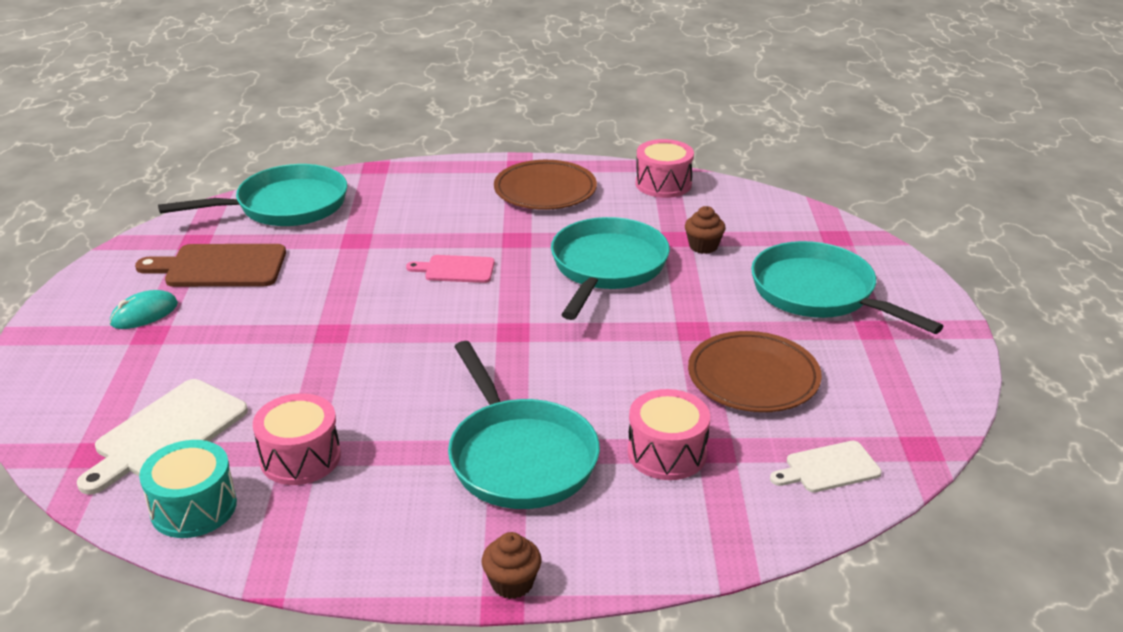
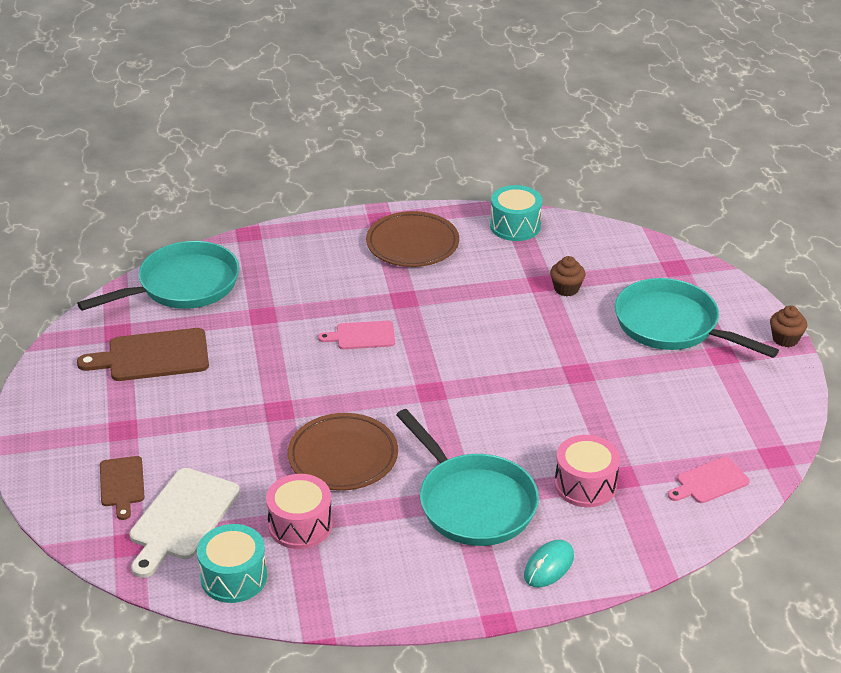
camera: 10 degrees left, 5 degrees up
(119, 389) = (122, 484): none -> brown cutting board
(144, 314) = (108, 411): turquoise mouse -> turquoise mouse (548, 566)
(512, 583) = (500, 603): brown cupcake -> brown cupcake (785, 339)
(607, 268) = (490, 320): turquoise pan -> none
(663, 184) = (515, 226): pink drum -> turquoise drum
(753, 377) = (636, 411): brown plate -> brown plate (343, 456)
(828, 468) = (709, 482): white cutting board -> pink cutting board

